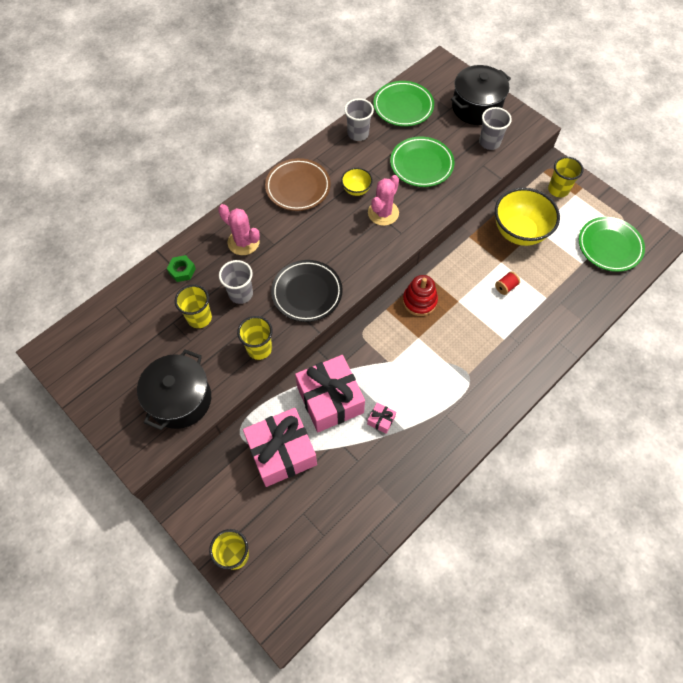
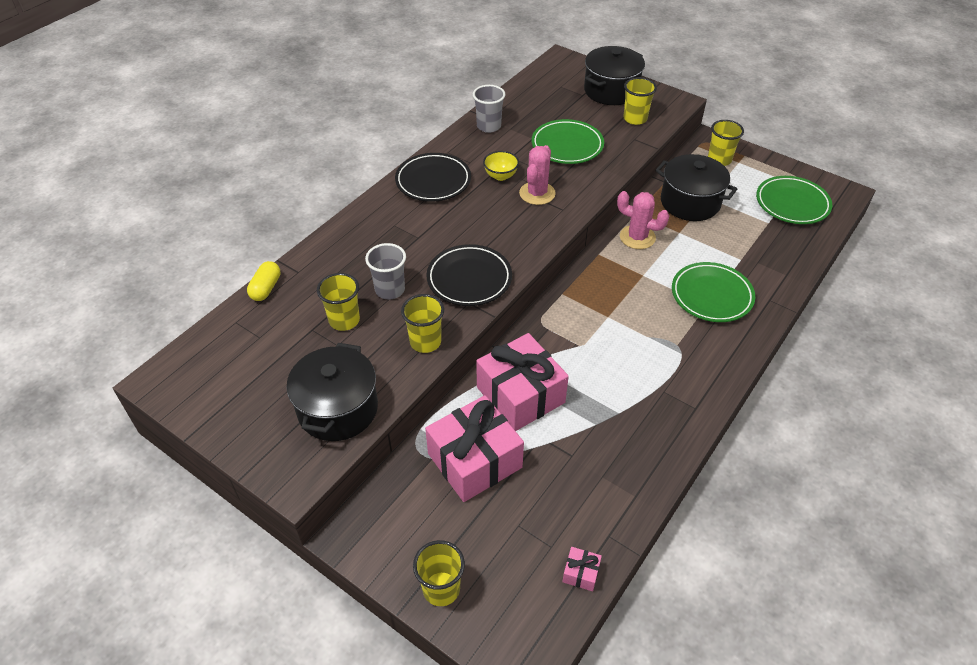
camera: 10 degrees left, 15 degrees down
(143, 277) = (266, 288): none -> yellow capsule
(182, 271) = (313, 276): green nut -> none
(243, 242) = (381, 239): pink cactus -> pink cactus (637, 237)
(298, 187) = (433, 181): brown plate -> black plate
(381, 420) = (588, 407): pink gift -> pink gift (581, 573)
(403, 107) = (532, 98): green plate -> green plate (711, 296)
(419, 301) = (598, 281): red stacking toy -> none
(489, 142) = (635, 119): grey cup -> yellow cup
(505, 287) = (692, 255): red spool -> none
(519, 232) = (690, 202): yellow bowl -> black pot

